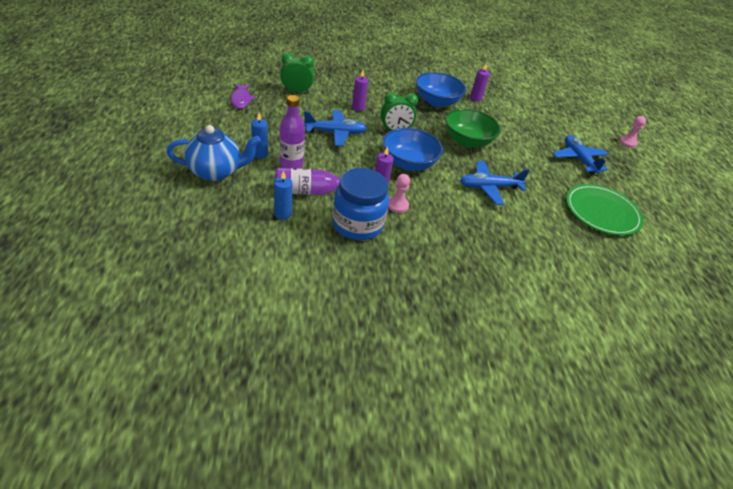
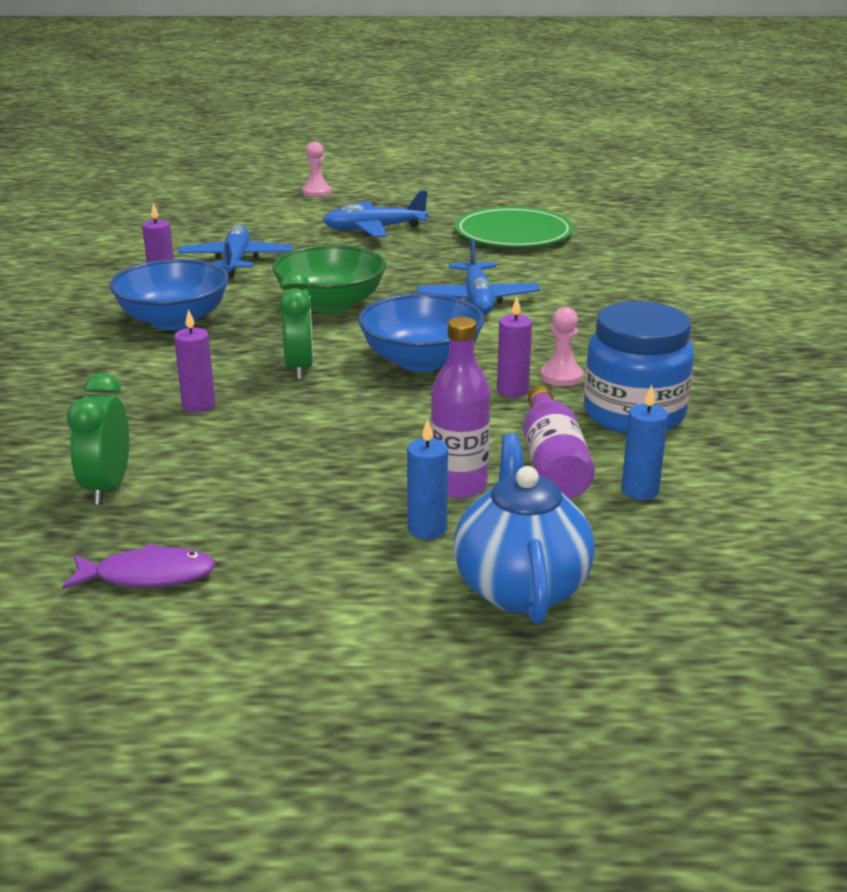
camera: 80 degrees left, 15 degrees down
(335, 133) = (316, 434): blue plane -> blue plane (236, 261)

